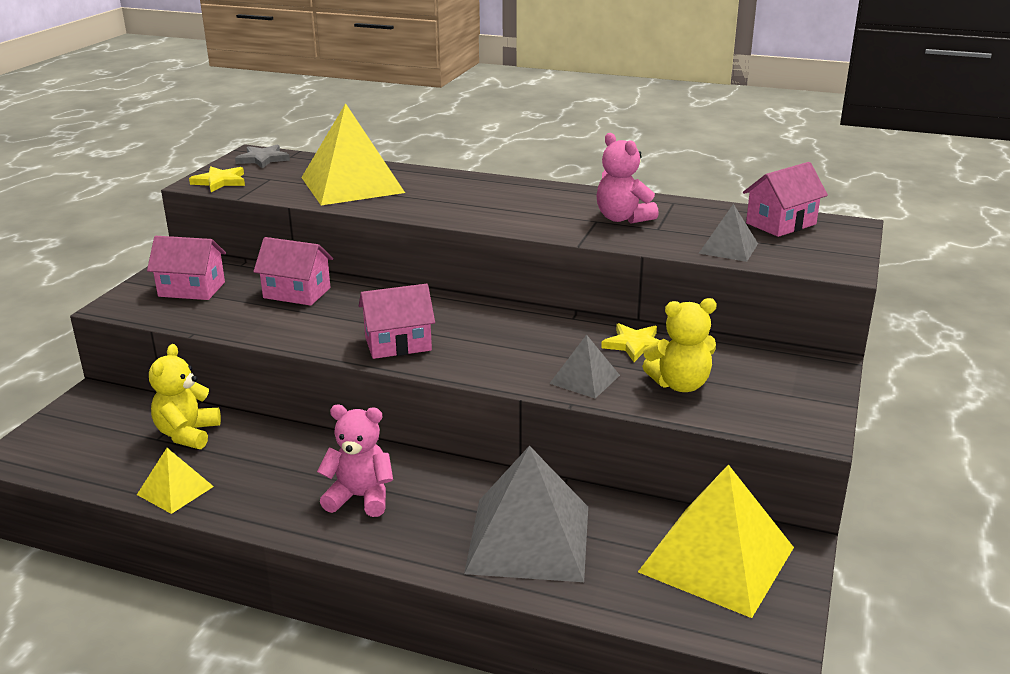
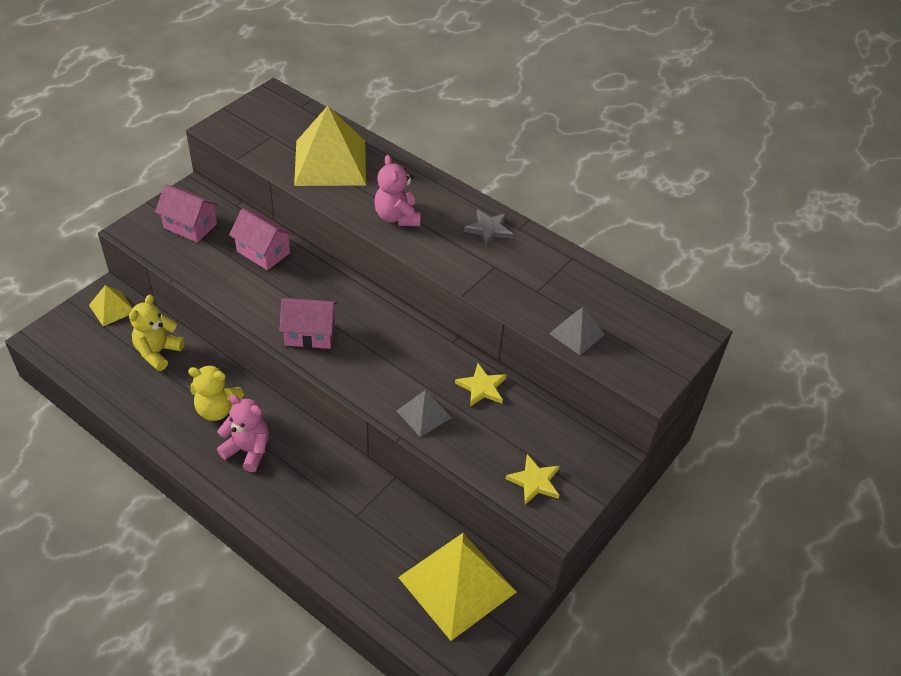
camera: 15 degrees right, 20 degrees up
(175, 490) = (132, 405): yellow pyramid -> yellow pyramid (112, 308)
(220, 181) = (232, 131): yellow star -> yellow star (534, 481)
(263, 159) = (278, 105): grey star -> grey star (489, 229)
(529, 539) = (341, 524): grey pyramid -> none
(622, 218) = (517, 269): pink teddy bear -> pink teddy bear (397, 217)
(680, 384) = (489, 441): yellow teddy bear -> yellow teddy bear (217, 409)
(781, 223) = (641, 313): pink house -> none

